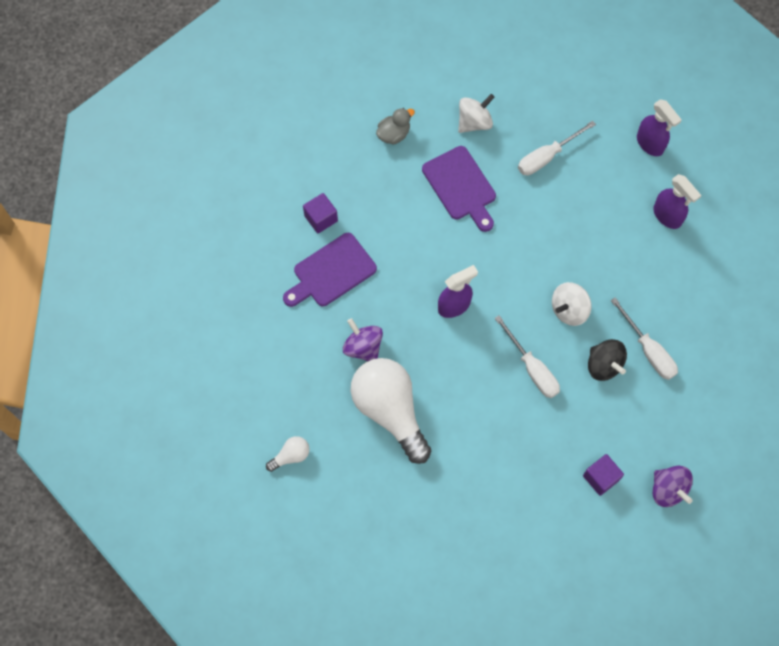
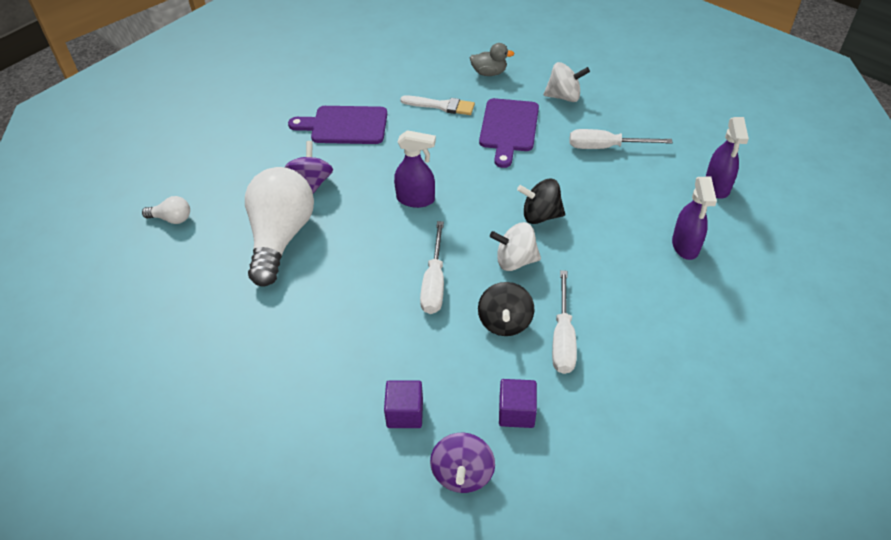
camera: 40 degrees right, 20 degrees down
(321, 218) = (376, 91): purple cube -> purple cube (516, 412)
(388, 198) = (441, 106): none -> white brush
(553, 257) = (540, 215): none -> black spinning top

